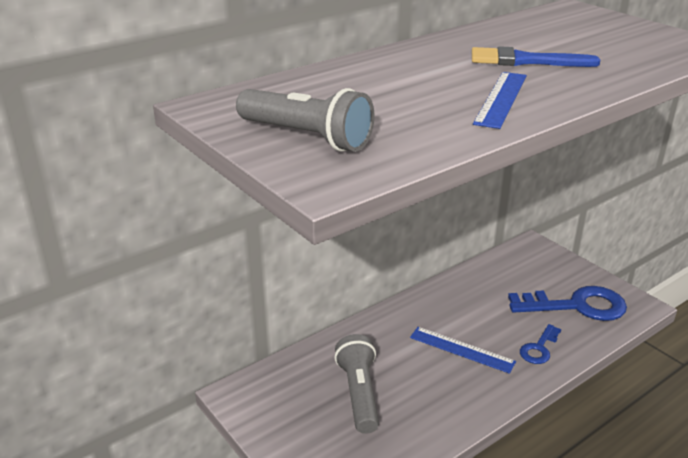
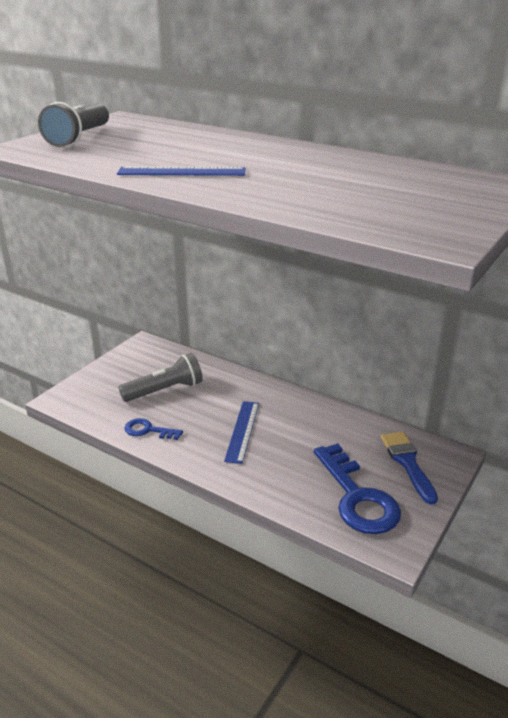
camera: 70 degrees right, 0 degrees up
(524, 61) = (287, 173): blue brush -> blue brush (407, 463)
(539, 348) = (270, 476): blue key -> blue key (148, 430)

